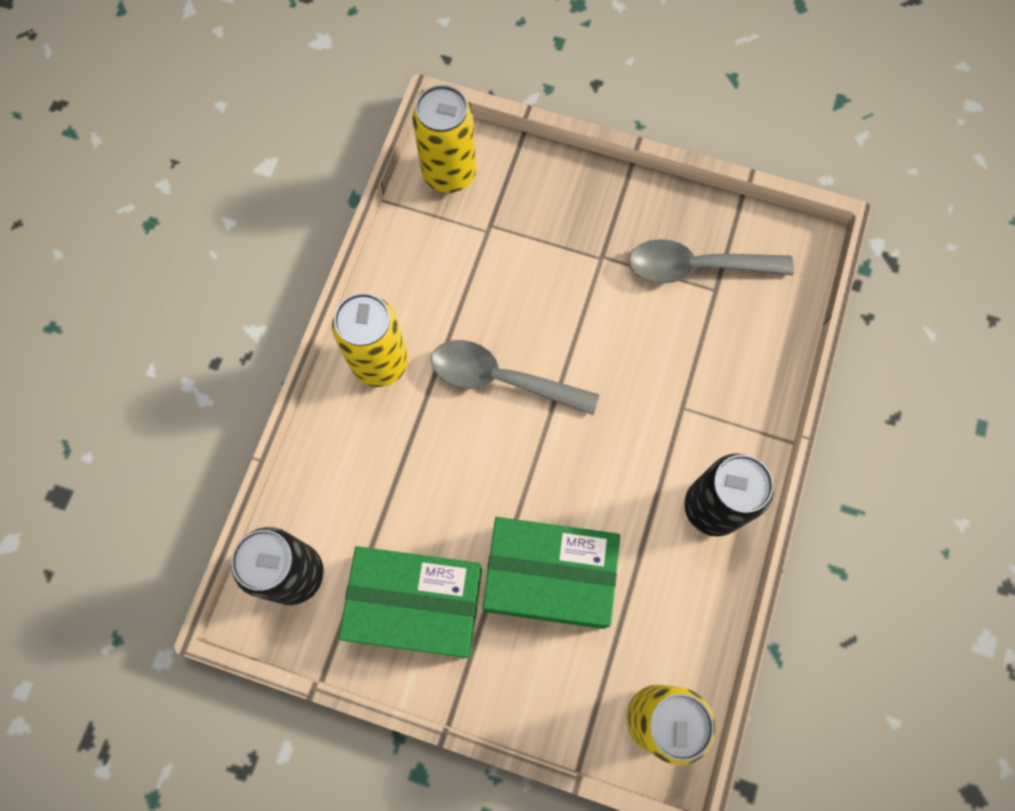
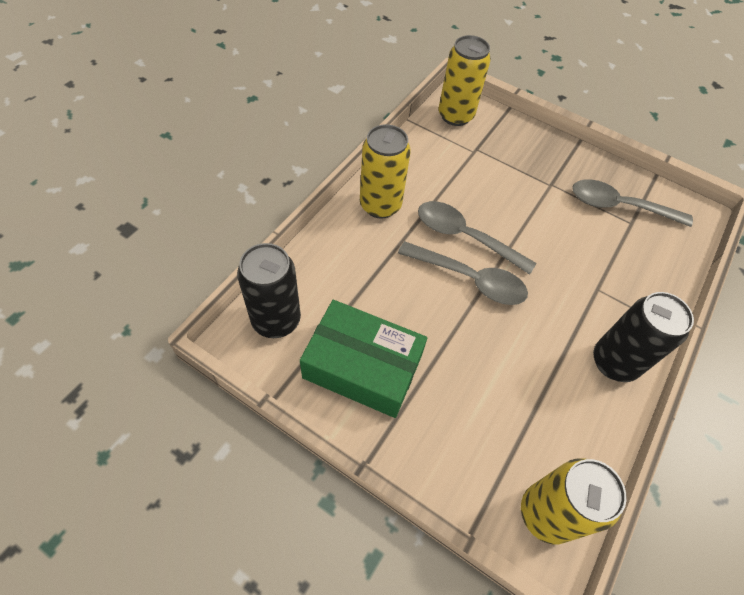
camera: 10 degrees right, 15 degrees down
(519, 442) = (469, 279): none -> grey spoon
(549, 576) = (474, 376): green box -> none

